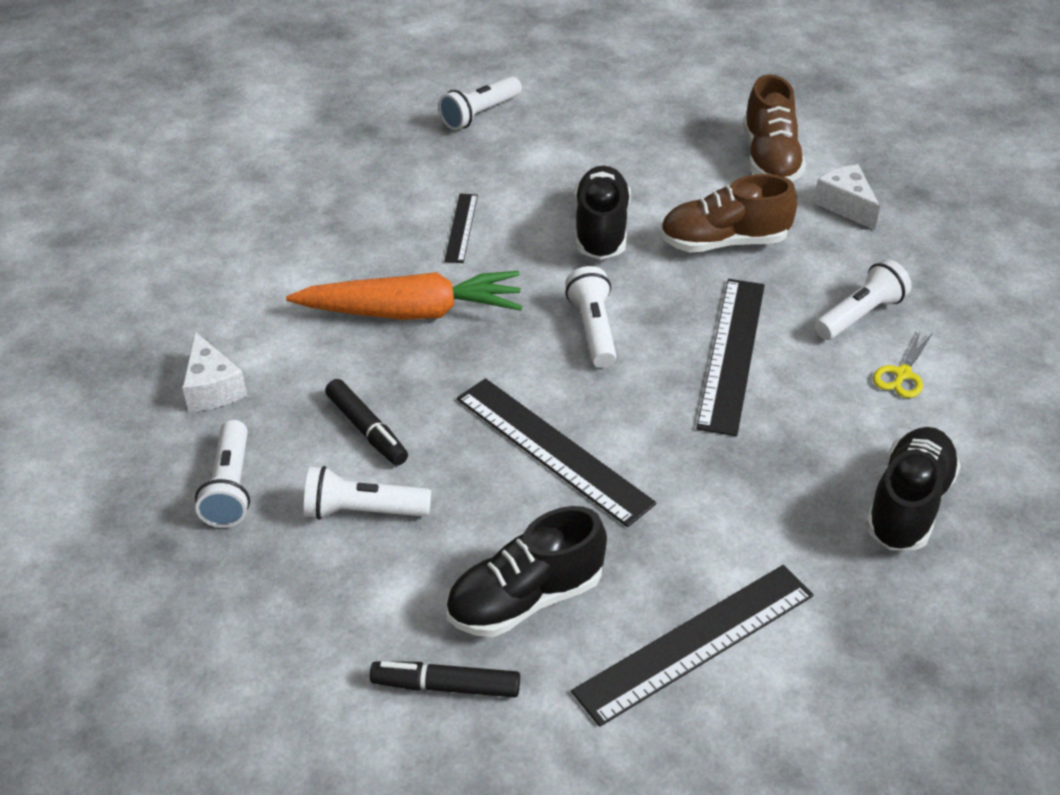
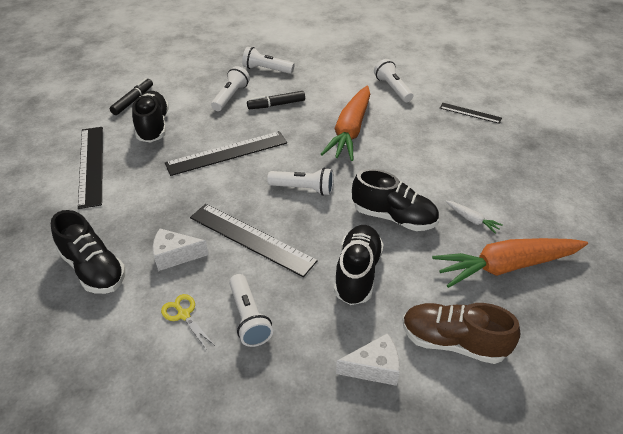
camera: 110 degrees right, 0 degrees up
(212, 388) = (327, 72): white cheese -> white cheese (175, 256)
(461, 228) = (416, 161): black ruler -> black ruler (470, 113)
(480, 114) = (543, 195): white flashlight -> white flashlight (392, 88)
(564, 165) = (472, 220): none -> white carrot
(631, 134) = (506, 266): none -> orange carrot
(723, 242) = (357, 273): brown shoe -> black shoe

